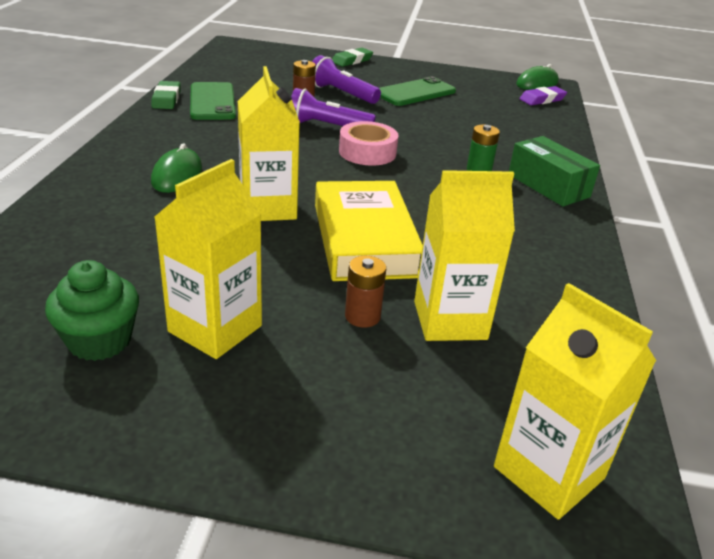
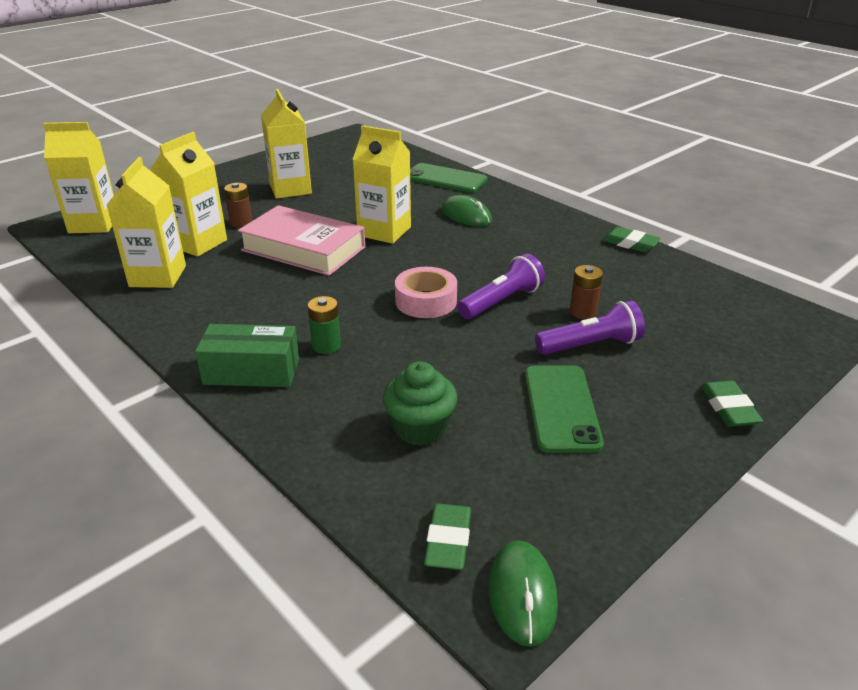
camera: 130 degrees right, 0 degrees up
(99, 340) = (320, 168): green cupcake -> green cupcake (420, 428)
(212, 102) = (609, 262): green phone -> green phone (445, 179)
(364, 240) = (303, 249): yellow book -> pink book
(540, 304) = (158, 276): none -> yellow carton
(542, 99) = (448, 541): purple eraser -> green eraser

